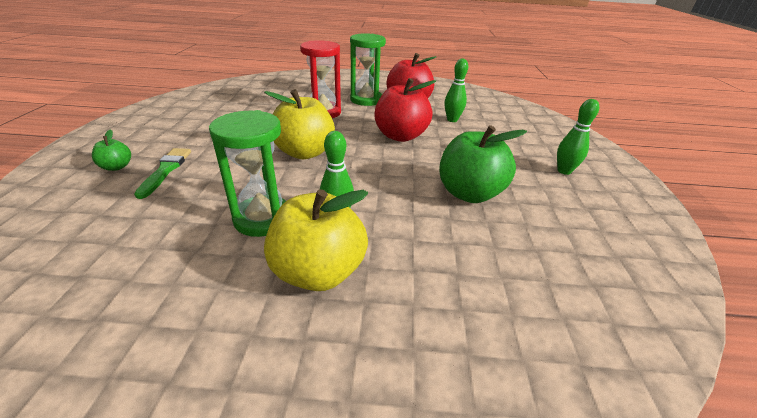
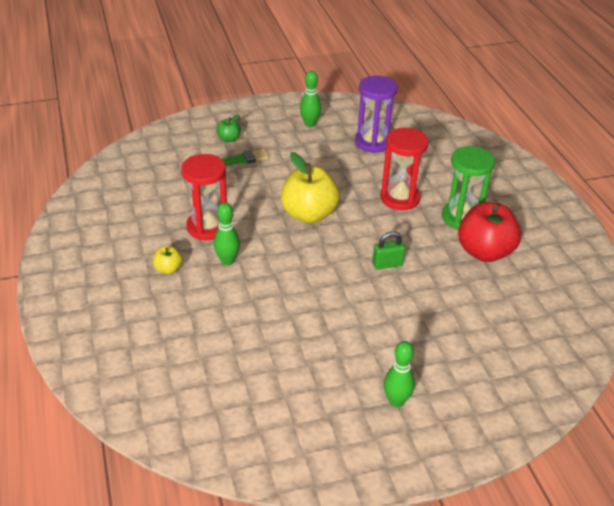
camera: 70 degrees right, 5 degrees up
(238, 104) = (373, 142): none -> purple hourglass
(263, 218) = (207, 227): green hourglass -> red hourglass
(318, 272) = (168, 269): yellow apple -> yellow apple, size x0.47
(400, 136) = (387, 264): red apple -> green padlock
(452, 120) = (464, 296): green bowling pin -> green bowling pin (310, 124)
(469, 193) = (304, 329): green apple -> none

